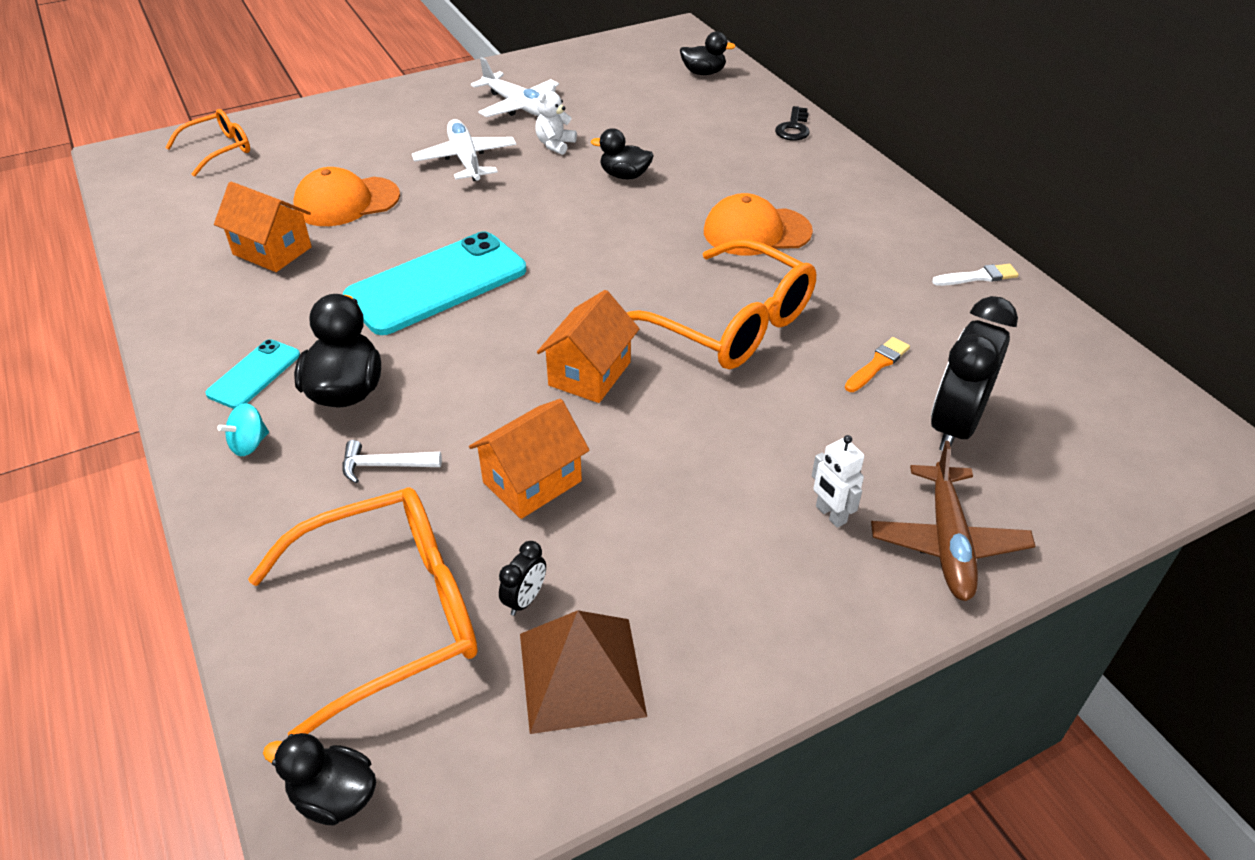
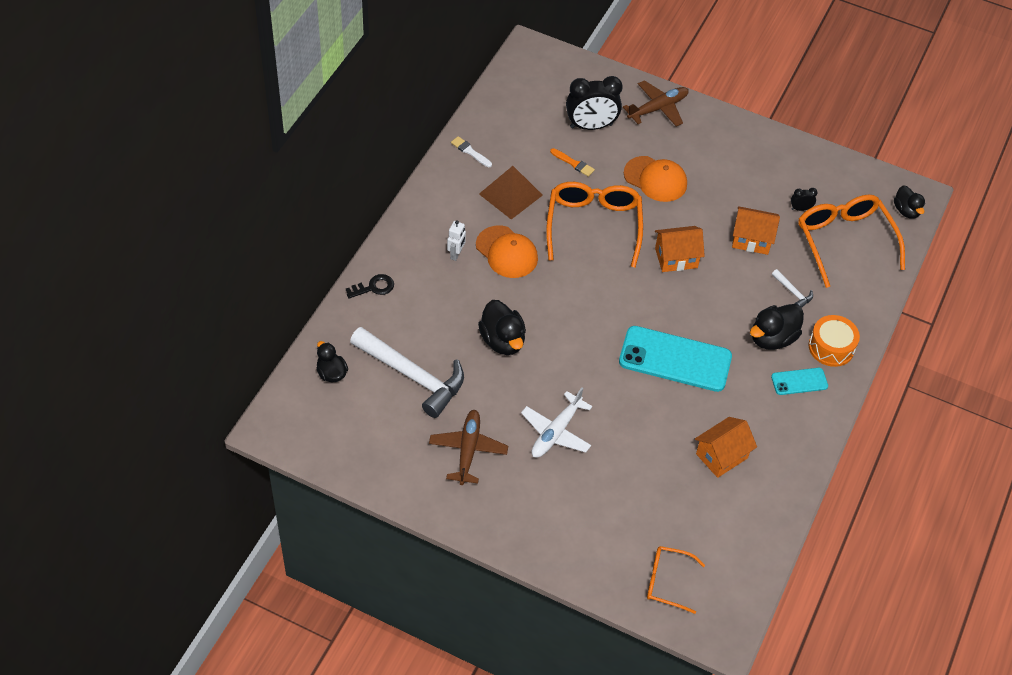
camera: 130 degrees left, 10 degrees up
(249, 444) = (831, 347): turquoise spinning top -> orange drum
(272, 251) = (721, 456): orange house -> orange house turned 60 degrees clockwise
(346, 202) = (651, 459): orange cap -> orange cap (655, 179)
(391, 614) = (844, 241): orange glasses -> orange glasses turned 45 degrees clockwise
(518, 106) = (468, 450): white plane -> brown plane
(555, 145) = (498, 397): white teddy bear -> none
(581, 674) = (809, 177): brown pyramid -> brown pyramid (510, 194)
(624, 175) = (502, 340): black duck -> black duck, size x1.54
(646, 109) = (412, 376): none -> white hammer
(830, 514) = (677, 144): white robot -> white robot (456, 254)
(878, 364) = (573, 163): orange brush -> orange brush turned 150 degrees counterclockwise

